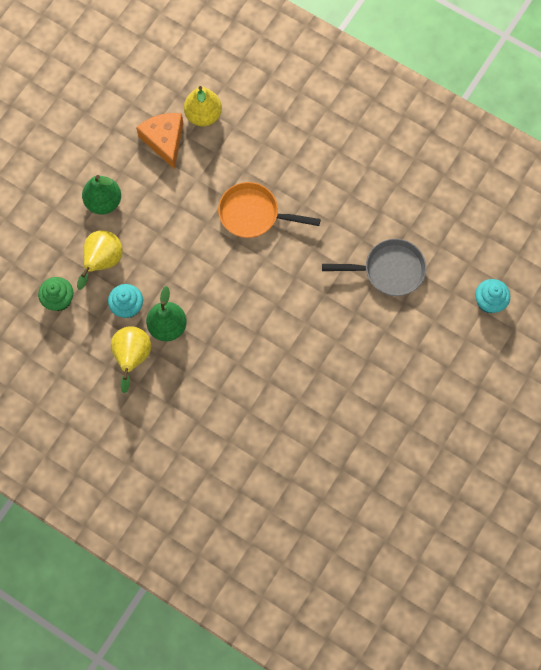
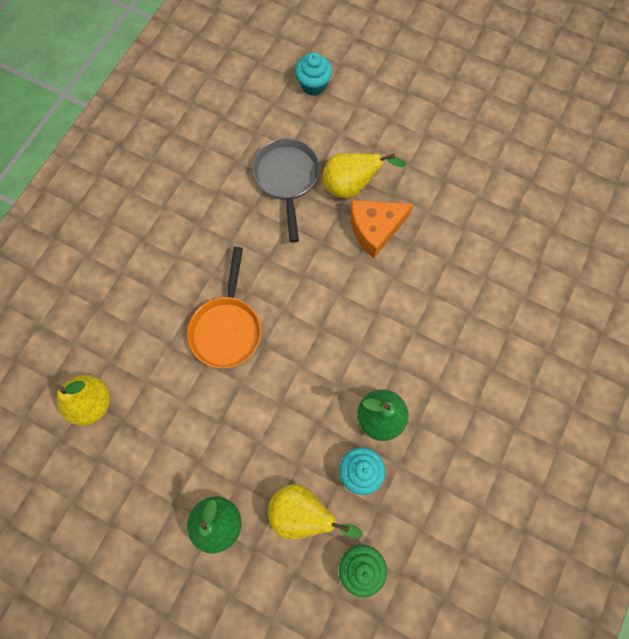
camera: 95 degrees left, 0 degrees up
(132, 357) = (426, 457): yellow pear -> yellow pear (351, 186)
(164, 140) = (128, 450): orange cheese -> orange cheese (375, 229)

